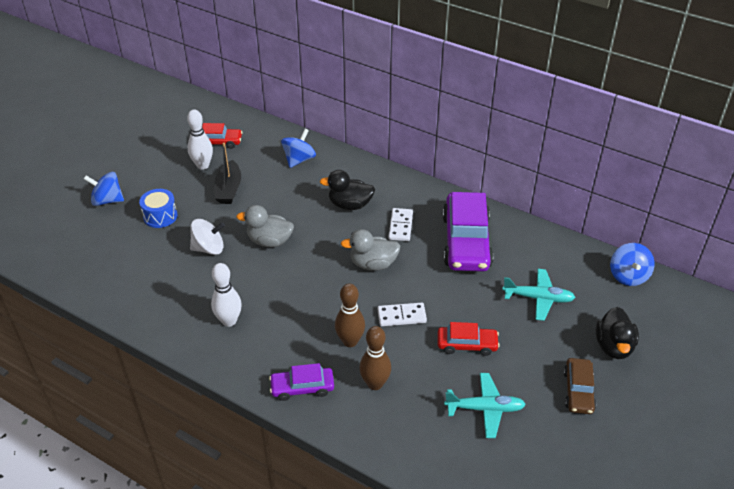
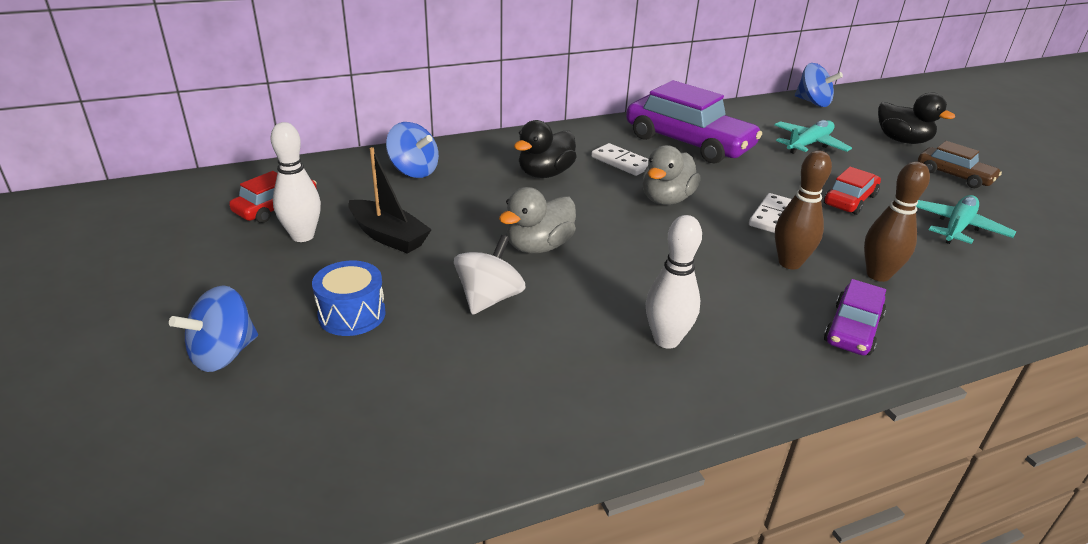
camera: 55 degrees left, 10 degrees down
(299, 160) = (414, 171): blue spinning top -> blue spinning top turned 150 degrees clockwise

